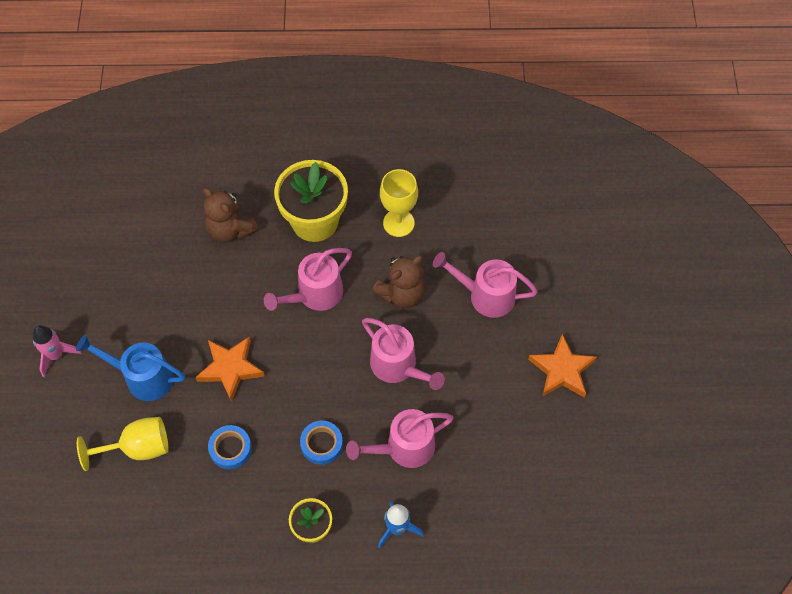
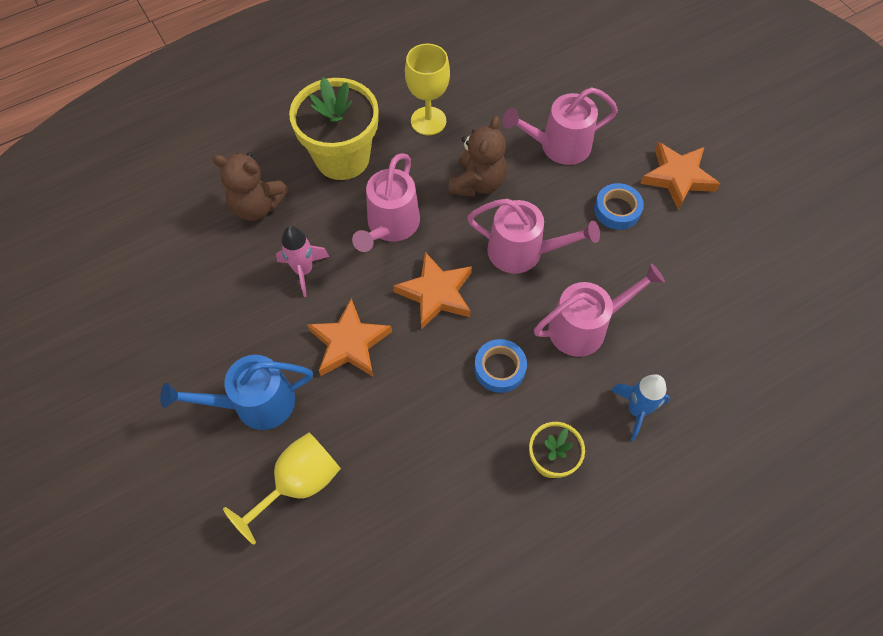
camera: 30 degrees left, 0 degrees up
(56, 355) = (134, 434): pink rocket -> pink rocket (304, 271)
(230, 449) = (405, 426): blue tape -> blue tape (617, 210)
(314, 364) = (436, 293): none -> orange star
(404, 448) = (585, 327): pink watering can -> pink watering can turned 150 degrees counterclockwise

